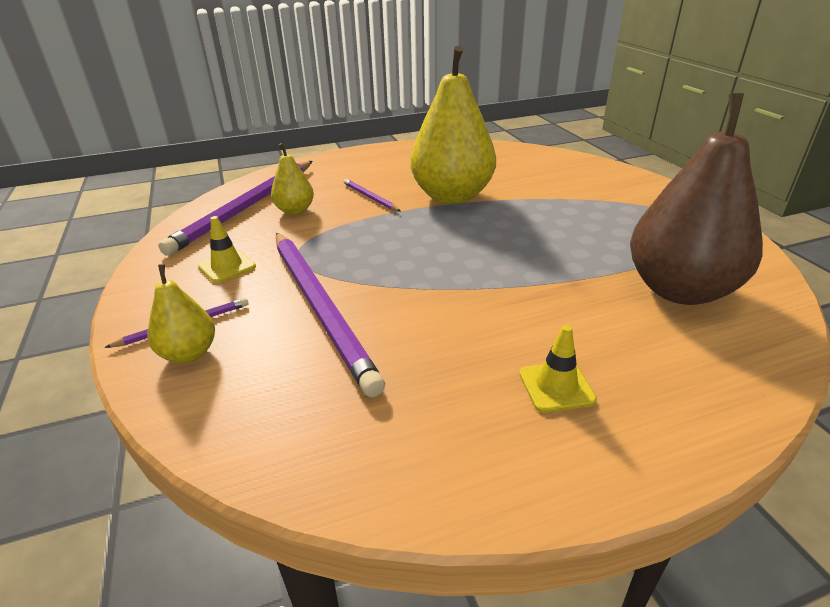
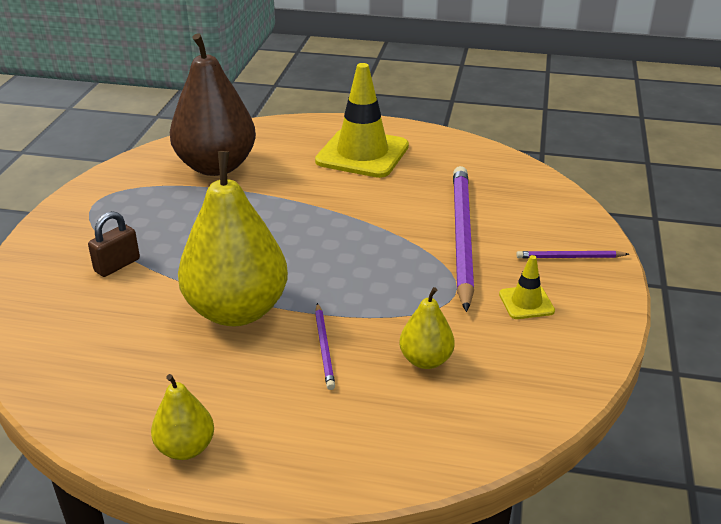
camera: 150 degrees left, 0 degrees up
(189, 353) = (566, 235): yellow pear -> yellow pear (185, 448)
(247, 207) = (482, 392): purple pencil -> none
(556, 386) = (362, 154): yellow traffic cone -> yellow traffic cone, size x2.16
(575, 192) = (117, 265): none -> brown padlock

